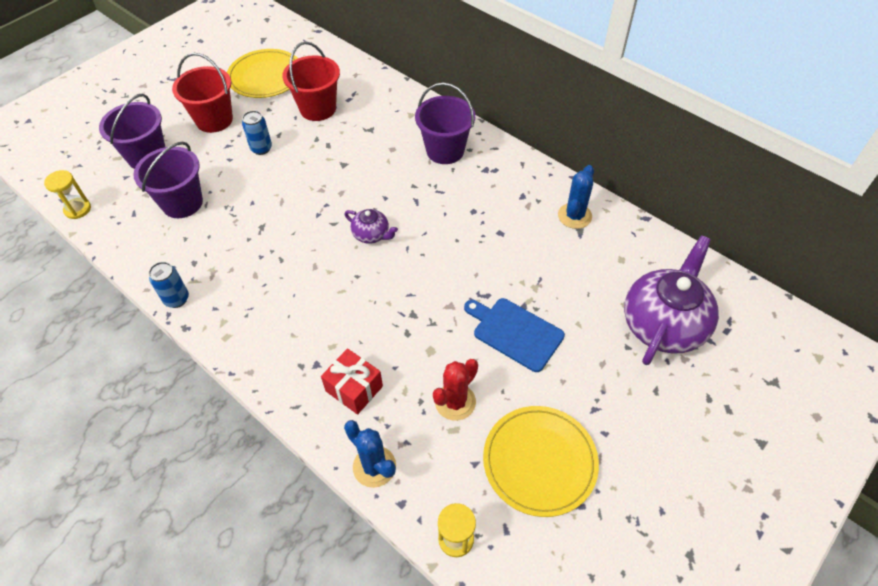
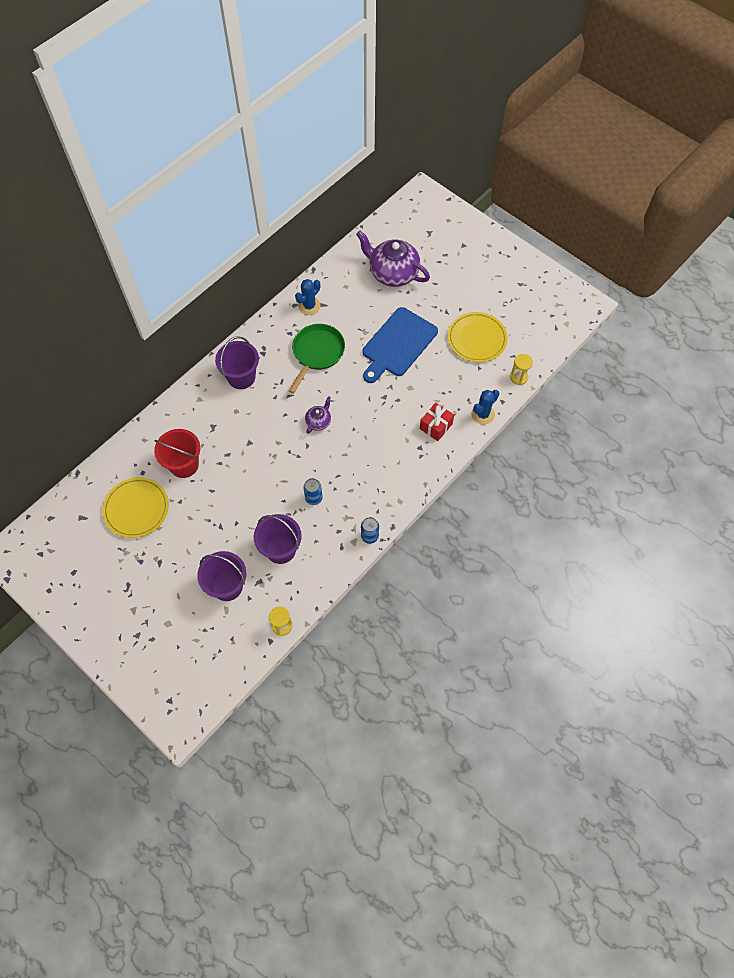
camera: 90 degrees left, 10 degrees up
(214, 120) = (188, 541): red bucket -> none
(261, 148) = (226, 501): blue can -> blue can (314, 498)
(455, 402) = (443, 376): red cactus -> none
(489, 228) = (317, 353): none -> green pan
(515, 332) = (398, 344): blue cutting board -> blue cutting board, size x1.52
(574, 216) = (309, 306): blue cactus -> blue cactus turned 75 degrees counterclockwise

